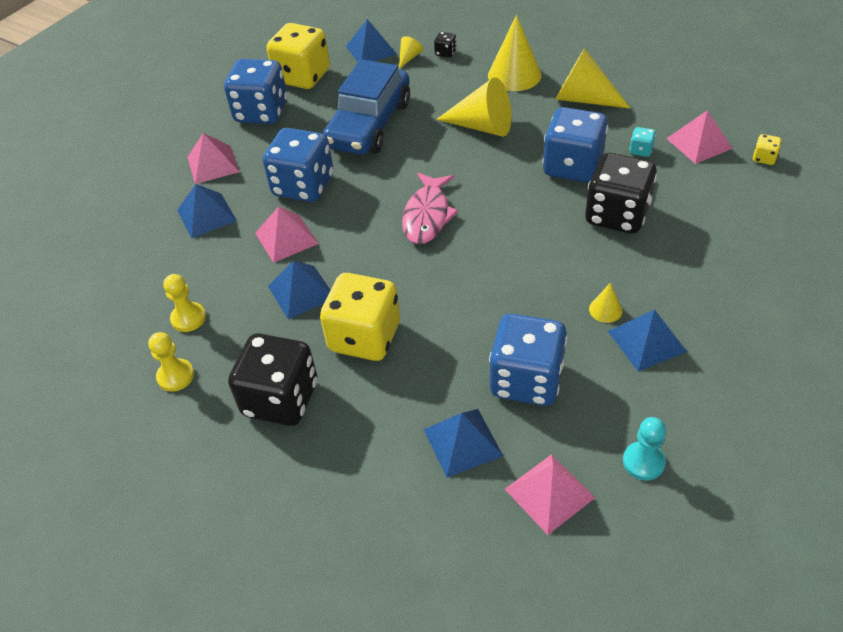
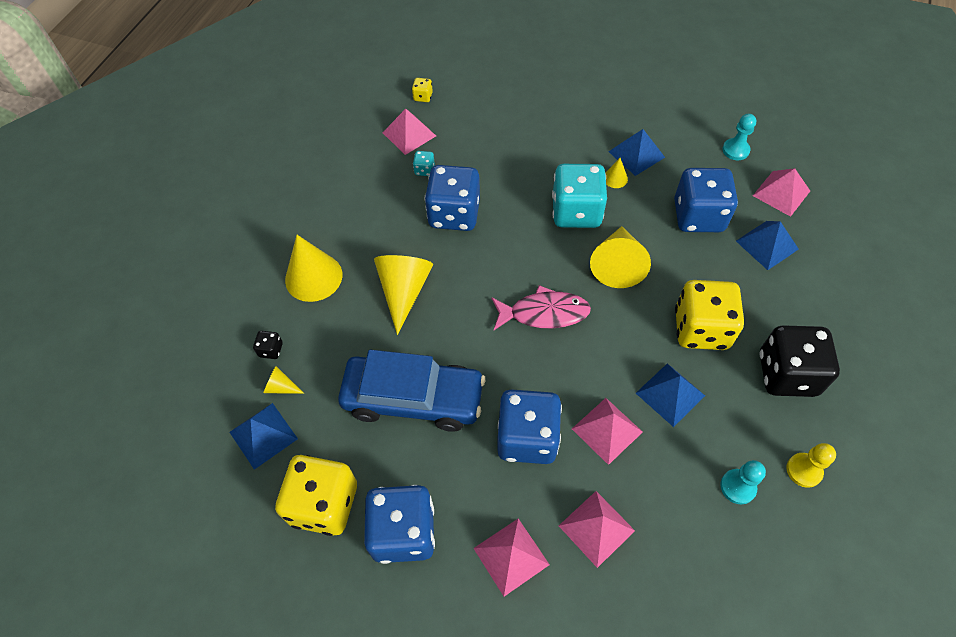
camera: 105 degrees left, 10 degrees up
(188, 318) = (738, 487): yellow pawn -> turquoise pawn
(206, 215) = (596, 528): blue pyramid -> pink pyramid
(556, 263) = (576, 212): none -> turquoise dice
(583, 99) = (352, 216): yellow cone -> yellow cone (617, 265)
(616, 215) = (510, 180): black dice -> none

